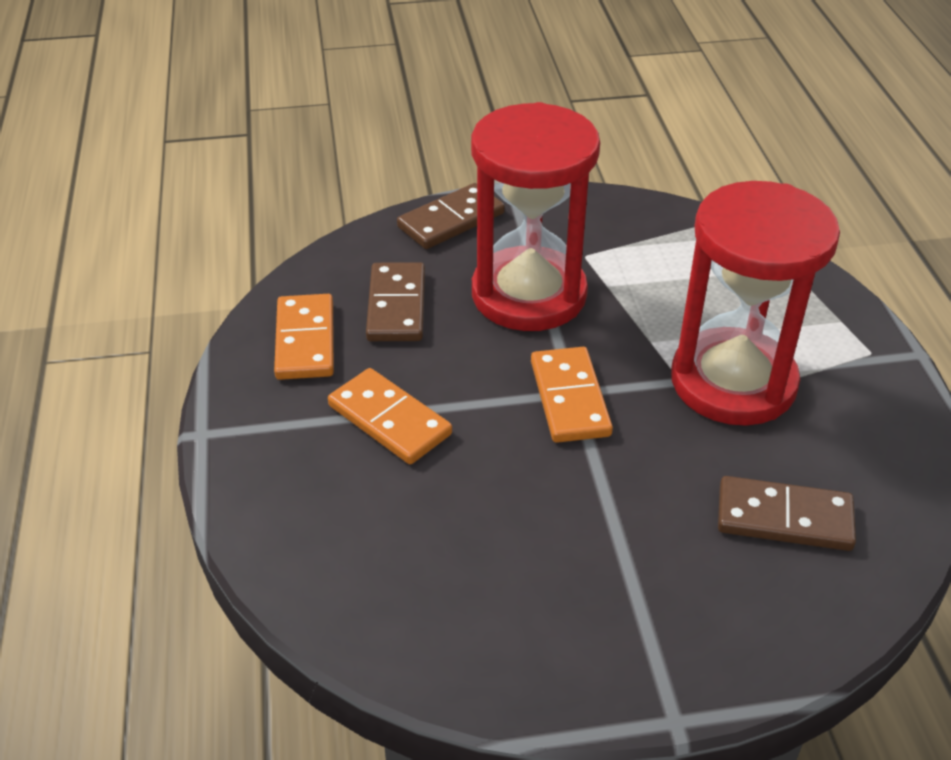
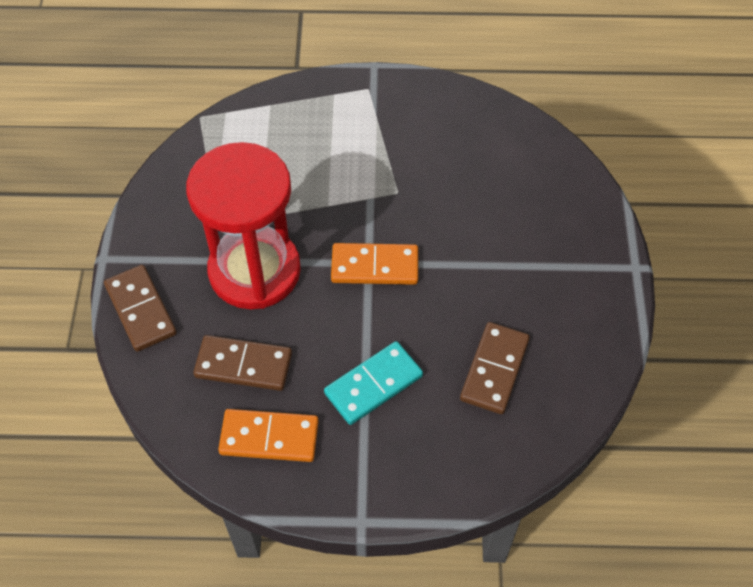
camera: 80 degrees left, 15 degrees up
(390, 420) = (373, 384): orange domino -> turquoise domino
(733, 382) = (379, 169): red hourglass -> none
(784, 517) = (500, 176): brown domino -> brown domino (494, 369)

